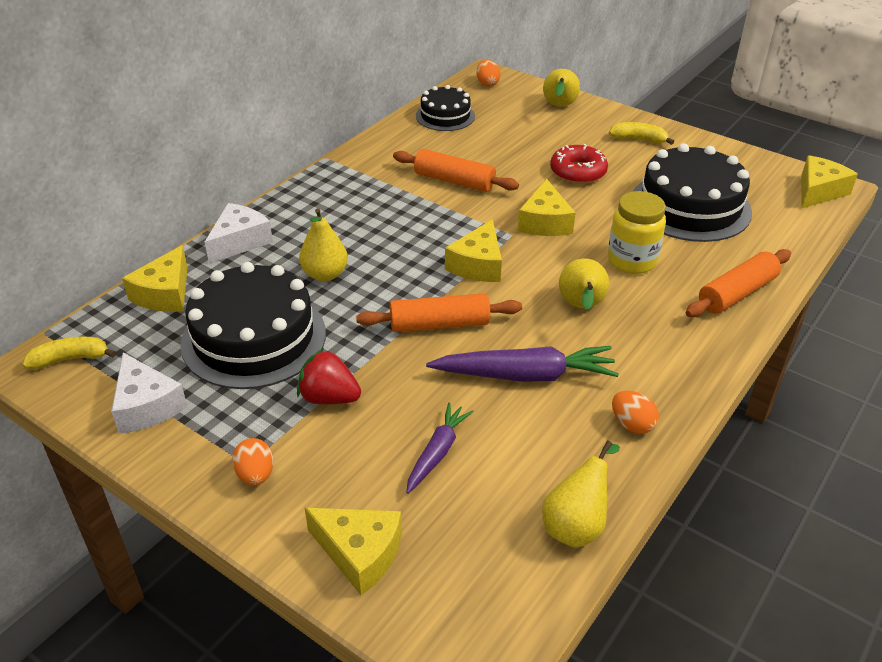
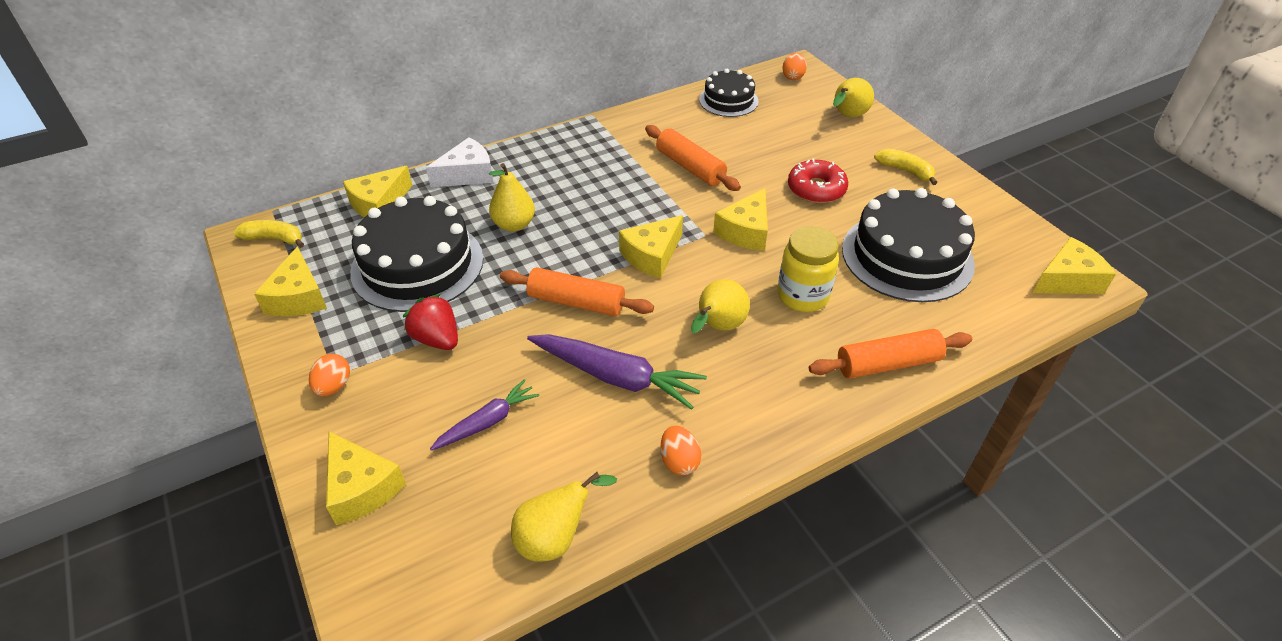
camera: 25 degrees right, 5 degrees up
(146, 406) = (298, 297): white cheese -> yellow cheese

